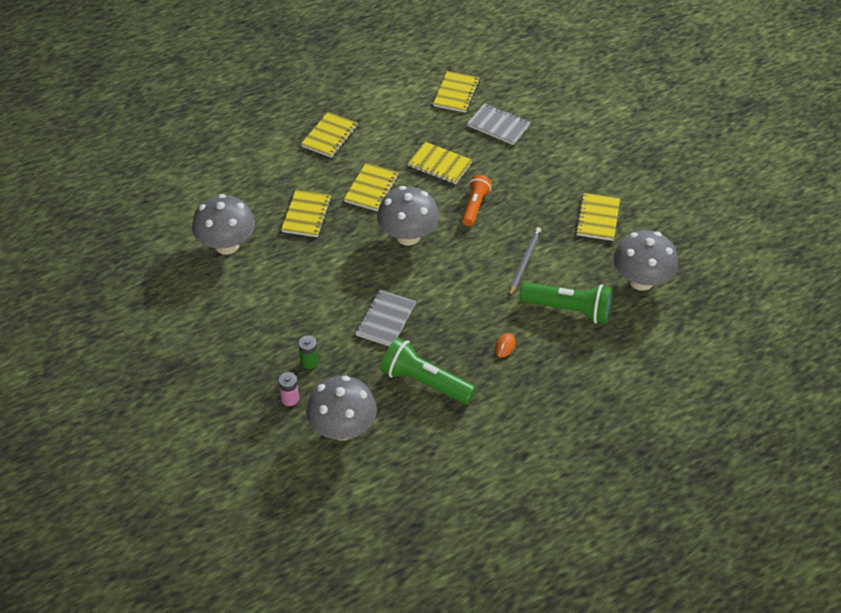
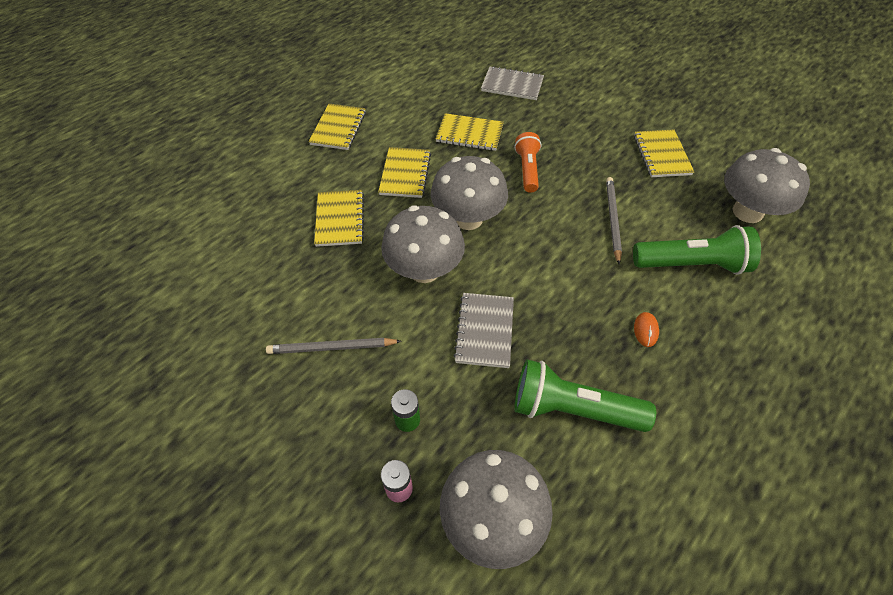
camera: 15 degrees left, 5 degrees up
(227, 245) = (250, 278): grey mushroom -> grey mushroom (424, 270)
(272, 306) = (331, 348): none -> grey pencil
(456, 93) = (456, 63): yellow notebook -> none

